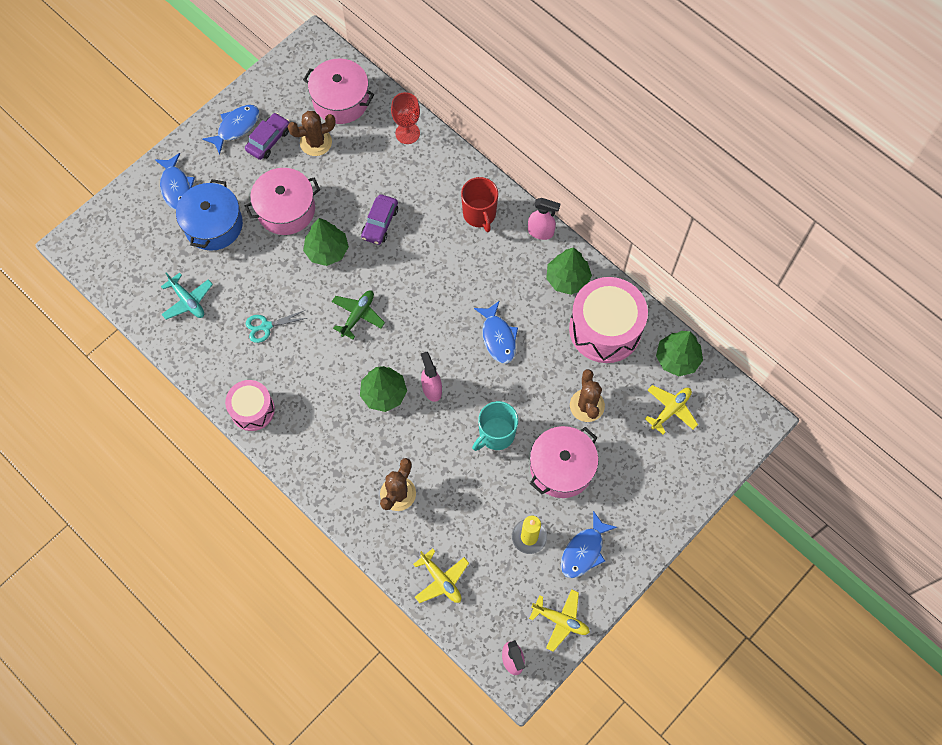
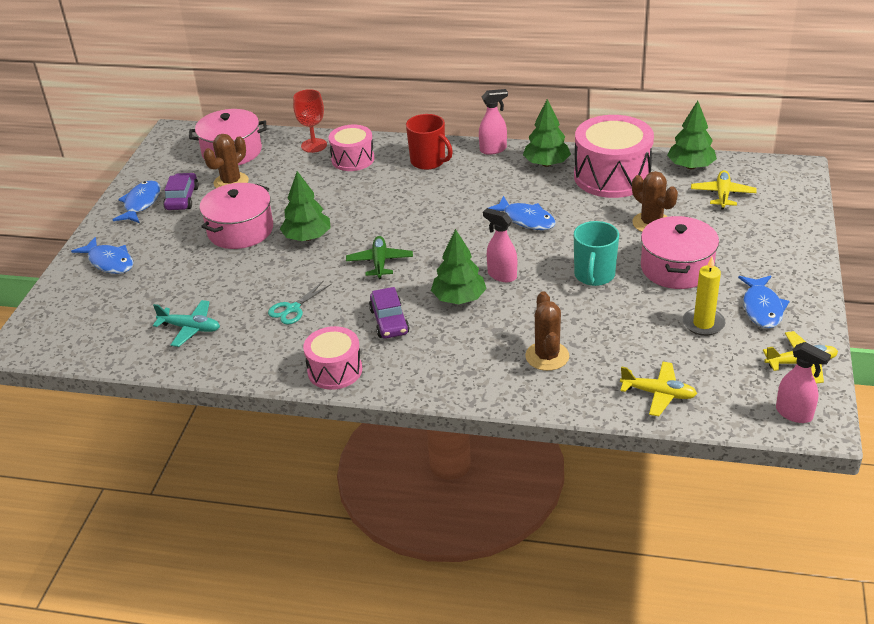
camera: 30 degrees left, 30 degrees down
(213, 225) = (172, 269): blue pot -> none
(380, 223) = (342, 202): purple car -> purple car (389, 321)
(424, 172) = (353, 159): none -> pink drum

